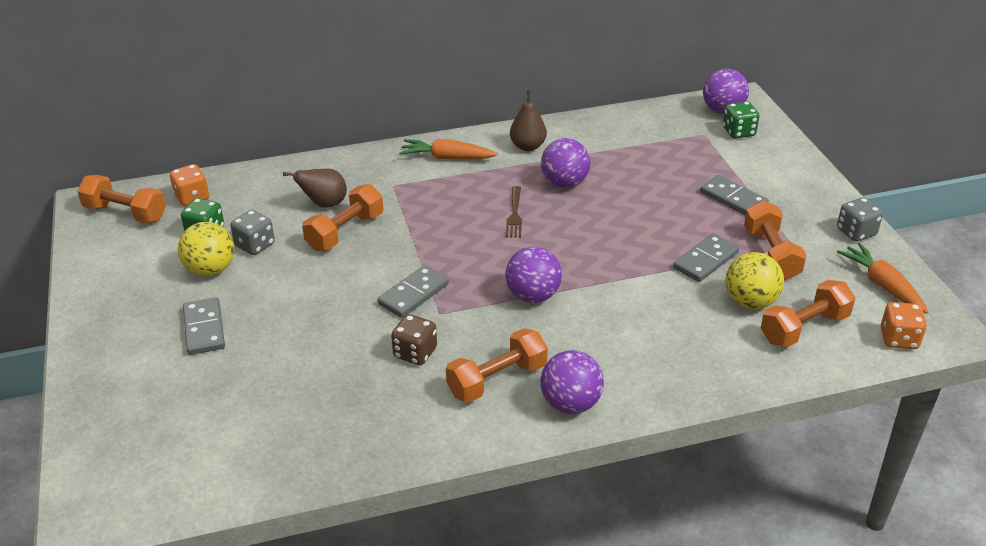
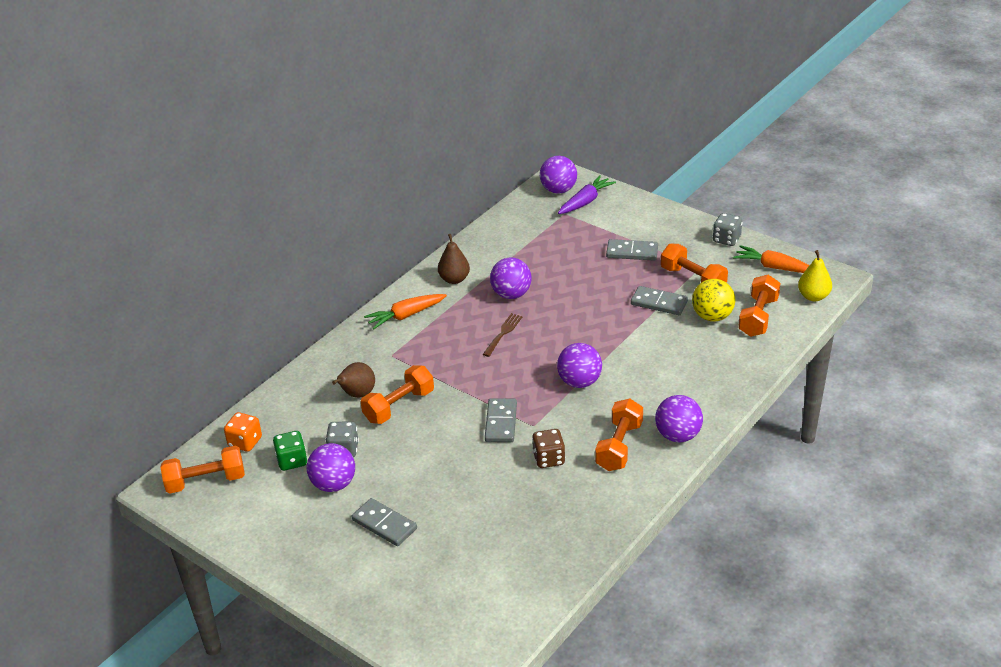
camera: 35 degrees left, 0 degrees up
(210, 270) = (333, 484): yellow ball -> purple ball
(345, 232) = (399, 406): orange dumbbell -> orange dumbbell turned 45 degrees clockwise
(514, 214) = (503, 333): brown fork -> brown fork turned 120 degrees counterclockwise
(705, 260) = (659, 303): grey domino -> grey domino turned 75 degrees counterclockwise
(738, 132) = (585, 201): green dice -> purple carrot
(898, 339) = (813, 296): orange dice -> yellow pear

